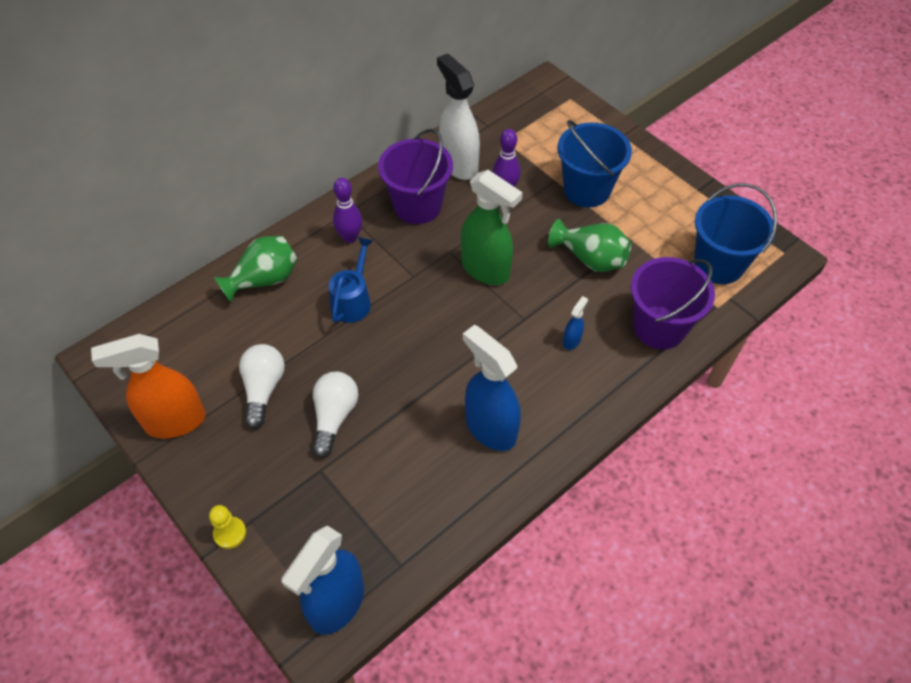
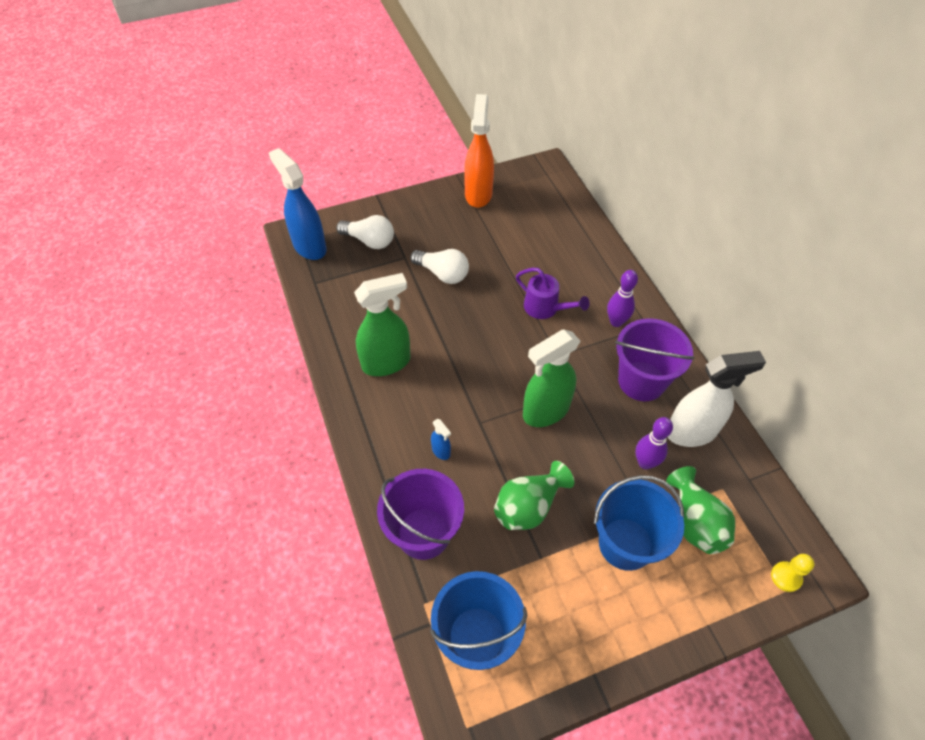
camera: 110 degrees right, 0 degrees up
(230, 533) = (384, 207): yellow pawn -> yellow pawn (786, 577)
(263, 389) = (484, 241): white light bulb -> white light bulb (369, 241)
(264, 280) = (587, 258): green vase -> green vase (695, 522)
(353, 300) = (546, 308): blue watering can -> purple watering can
(490, 428) = (387, 362): blue spray bottle -> green spray bottle

